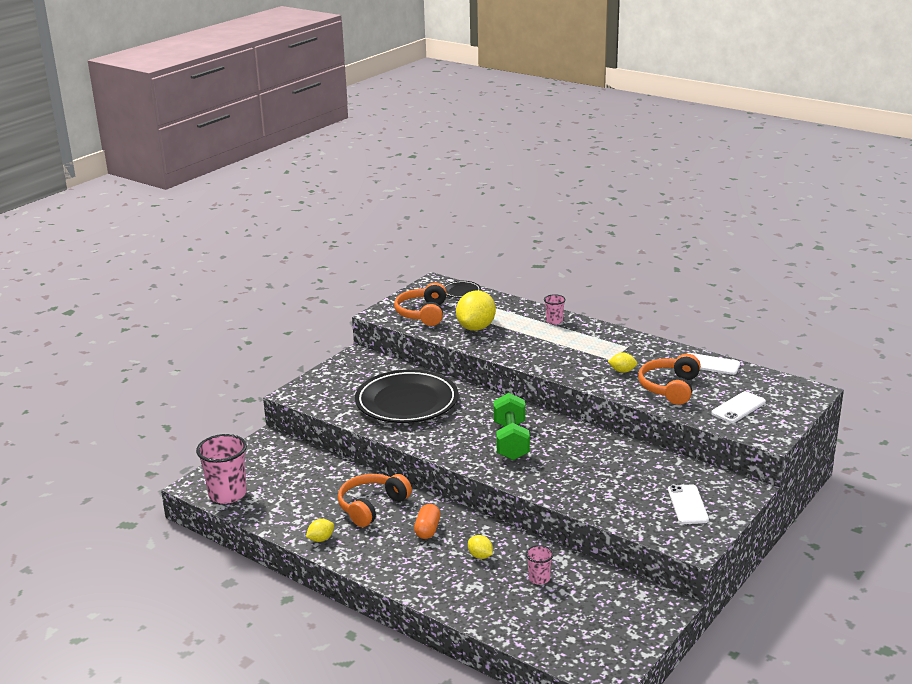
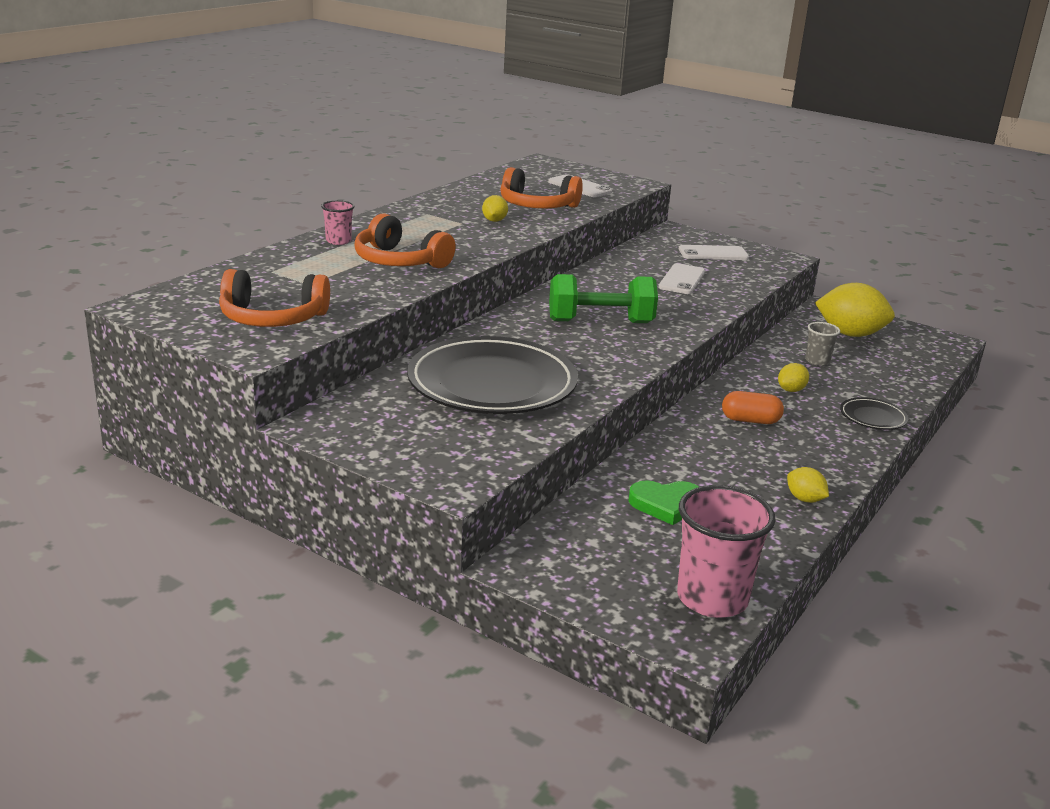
camera: 95 degrees left, 0 degrees up
(319, 486) = (666, 504): none -> green heart
(372, 506) = (708, 460): orange headphones -> orange headphones (399, 261)
(461, 291) = (196, 289): black plate -> black plate (873, 417)
(476, 328) = (343, 285): yellow lemon -> yellow lemon (850, 334)
(539, 578) = (817, 361): pink cup -> grey cup
(710, 364) = (480, 186): white phone -> white phone (682, 279)

